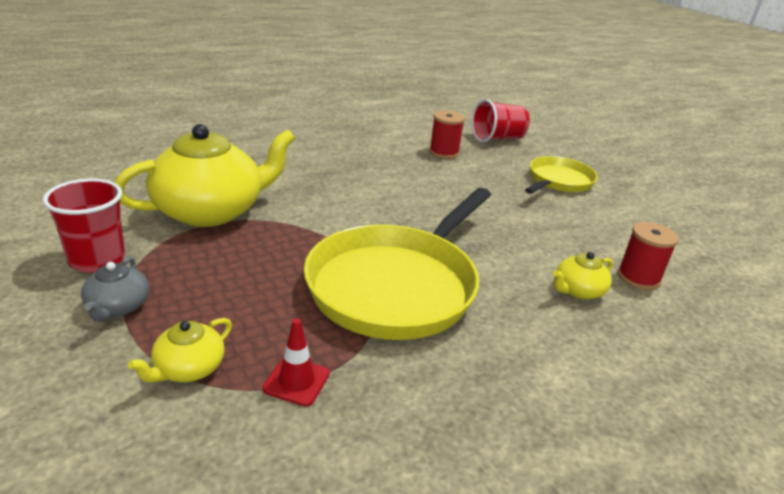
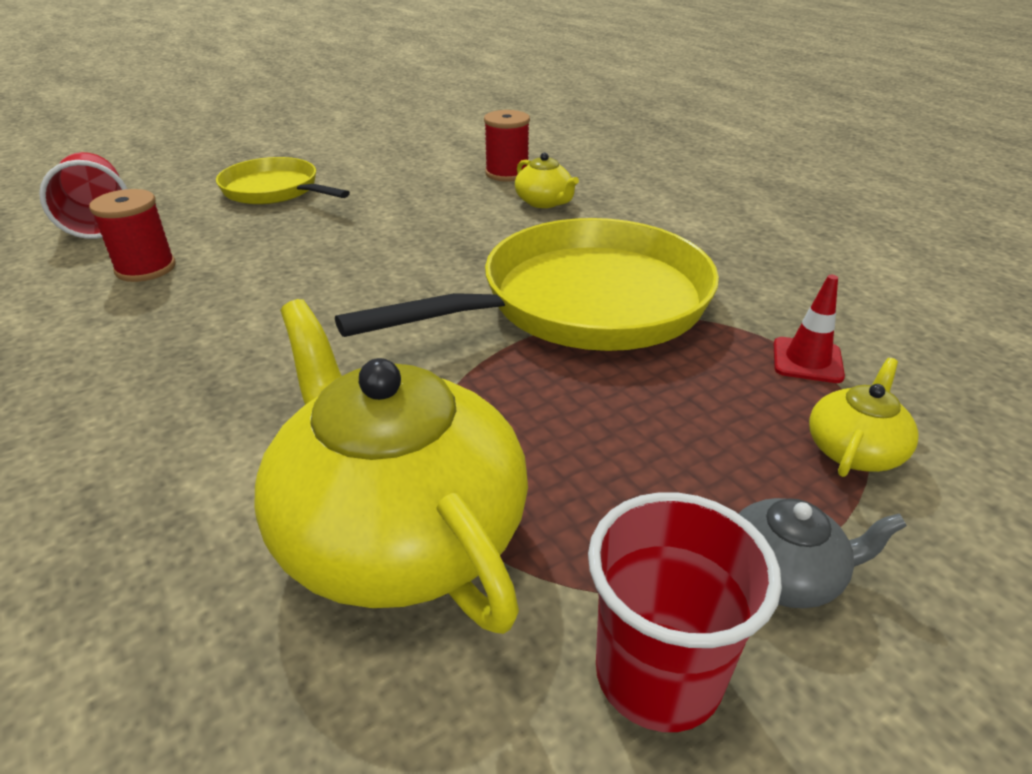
camera: 90 degrees left, 5 degrees up
(188, 368) = (854, 450): yellow teapot -> yellow teapot turned 90 degrees counterclockwise
(397, 285) = (583, 303): yellow pan -> yellow pan turned 60 degrees counterclockwise

